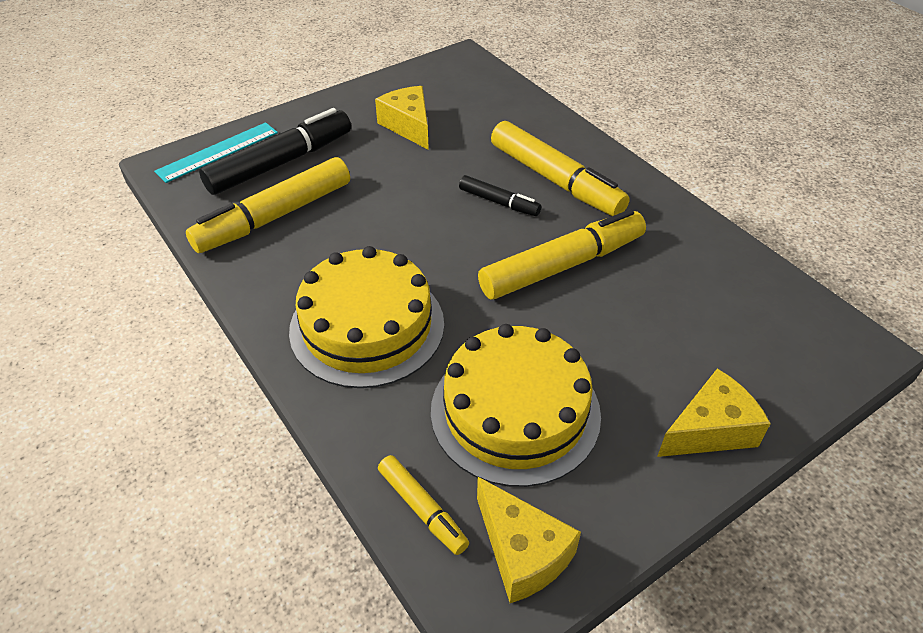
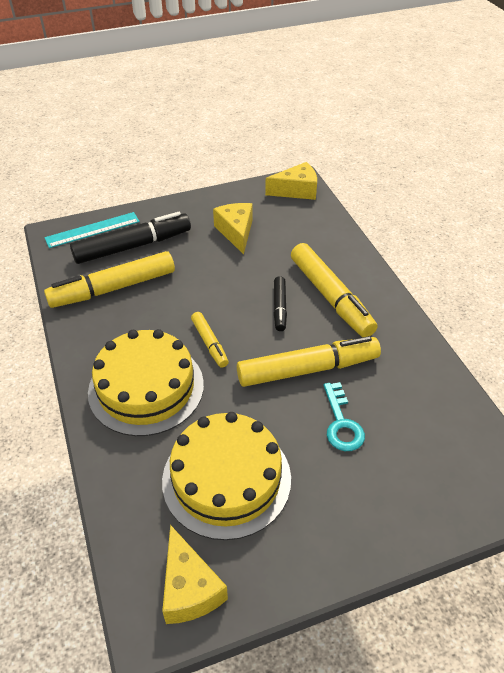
camera: 15 degrees right, 0 degrees up
(422, 508) = (132, 536): yellow marker -> yellow marker (209, 343)
(498, 202) = (279, 307): black marker -> black marker turned 45 degrees clockwise
(628, 318) = (341, 423): none -> turquoise key
(710, 430) = (368, 529): yellow cheese -> yellow cheese (296, 190)

